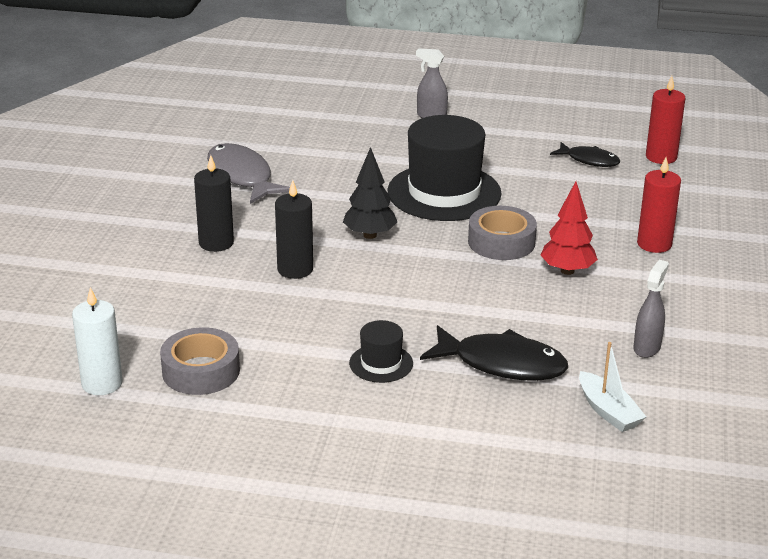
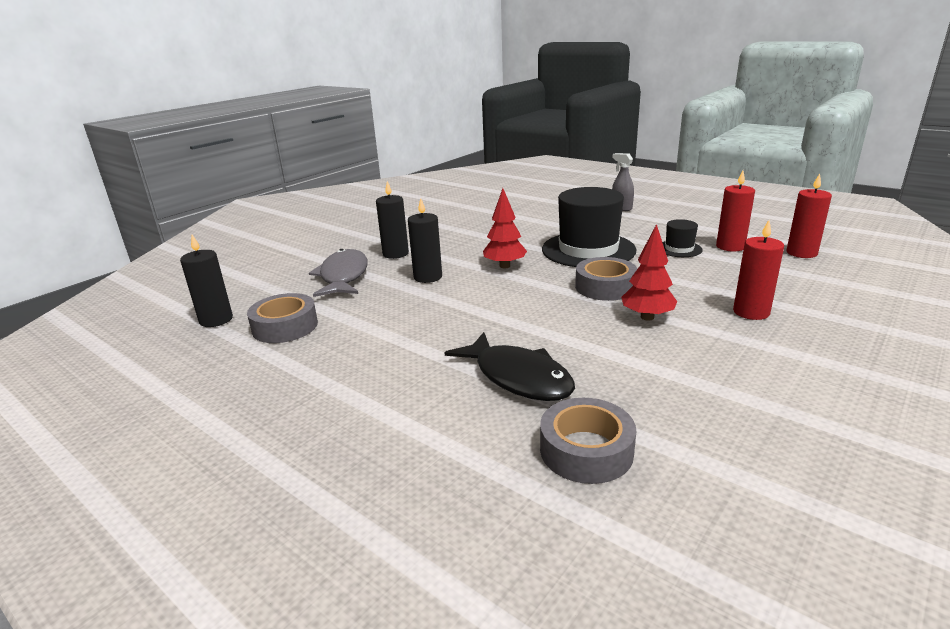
camera: 30 degrees right, 5 degrees down
(102, 383) = (216, 320): white candle -> black candle
(241, 177) = (455, 223): grey fish -> grey fish (343, 276)
(370, 235) = (504, 266): black tree -> red tree
(381, 363) = (416, 352): black hat -> black hat (679, 249)
(589, 160) = (730, 246): black fish -> red candle
(608, 411) = (586, 450): white boat -> grey tape
(647, 347) = (679, 398): grey spray bottle -> none

